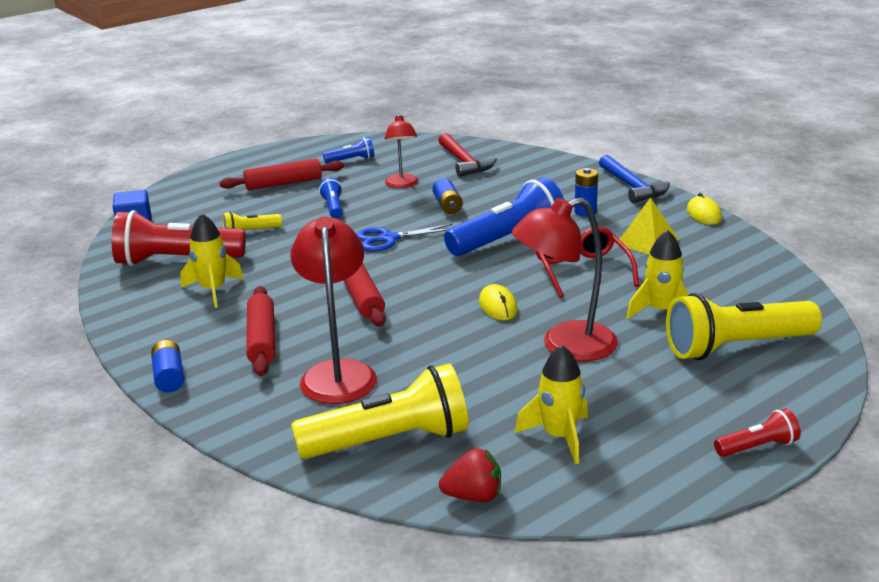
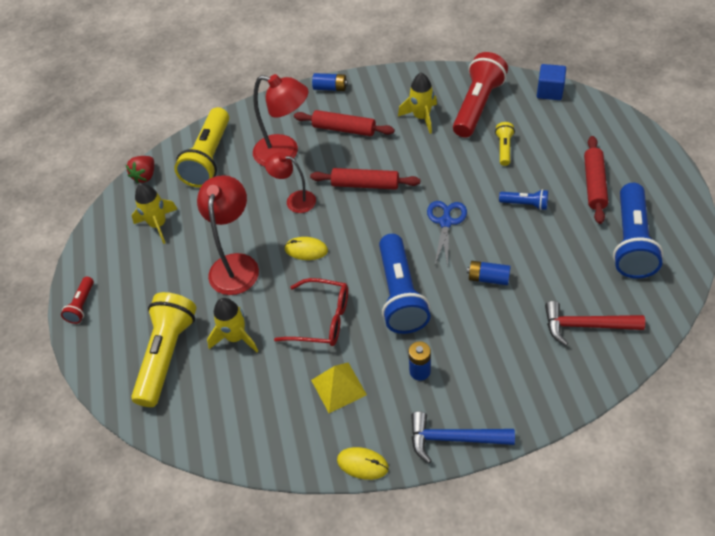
camera: 120 degrees right, 25 degrees up
(351, 160) = (631, 242): blue flashlight -> blue flashlight, size x2.10
(402, 185) = (551, 261): red lamp -> red lamp (295, 200)

